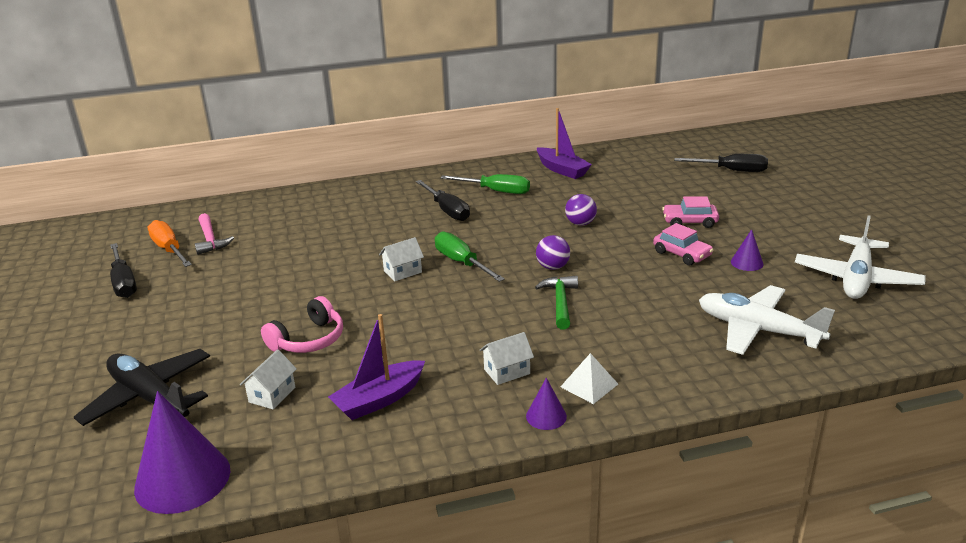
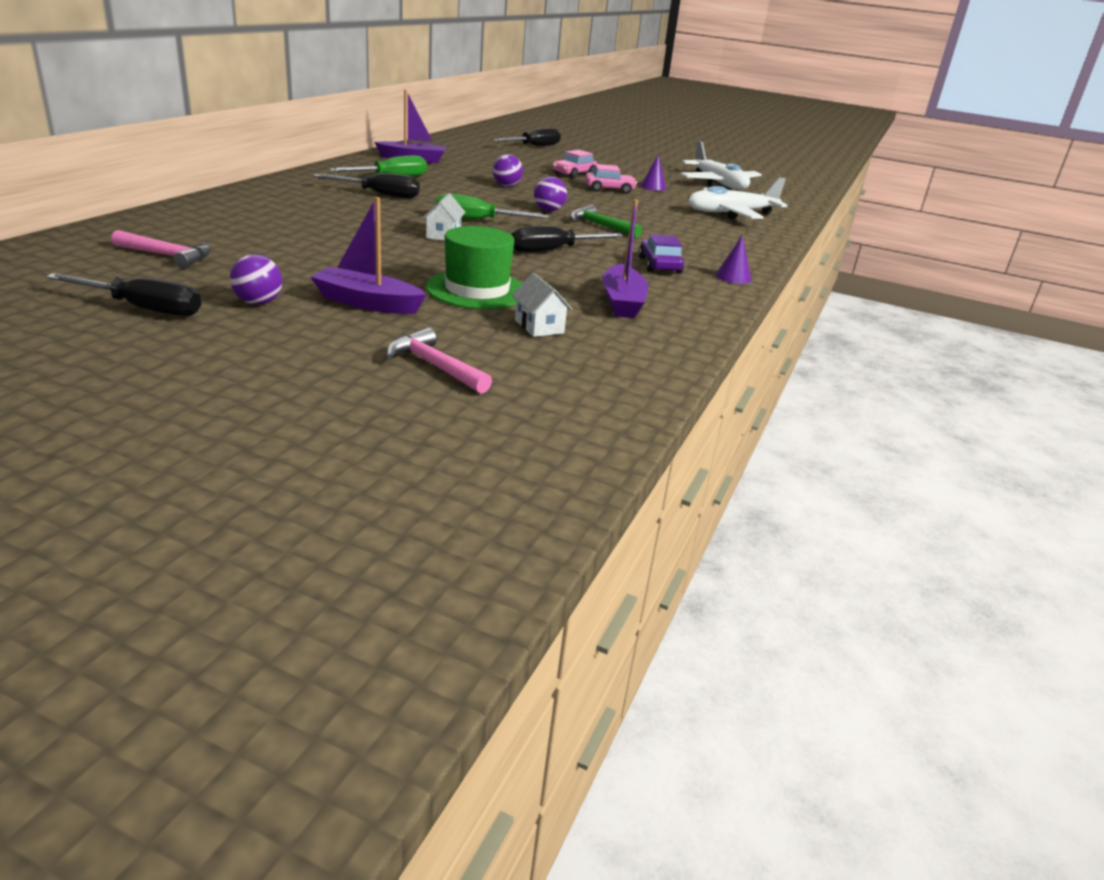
camera: 55 degrees left, 0 degrees up
(150, 398) = (435, 366): black plane -> pink hammer
(169, 249) = (129, 273): orange screwdriver -> none
(176, 299) = (258, 303): none -> purple ball
(182, 479) = (609, 393): purple cone -> none
(224, 324) = (367, 303): none -> purple boat
(308, 340) = (477, 290): pink headphones -> green hat
(450, 318) = (553, 250): none -> black screwdriver
(507, 371) = (659, 265): white house -> purple car
(589, 385) = (717, 257): white pyramid -> none

